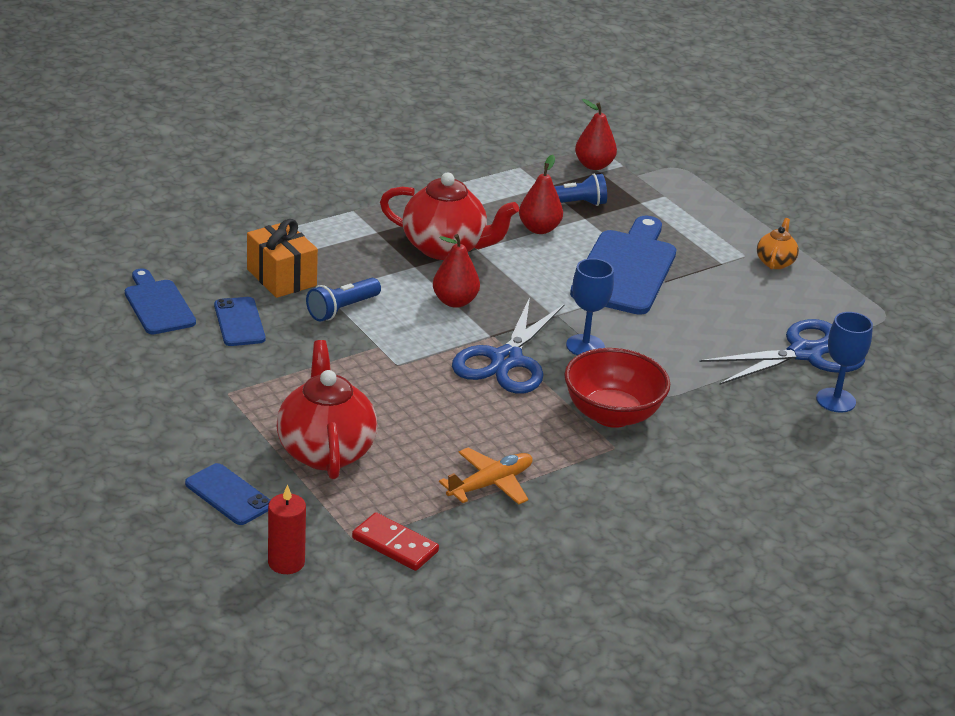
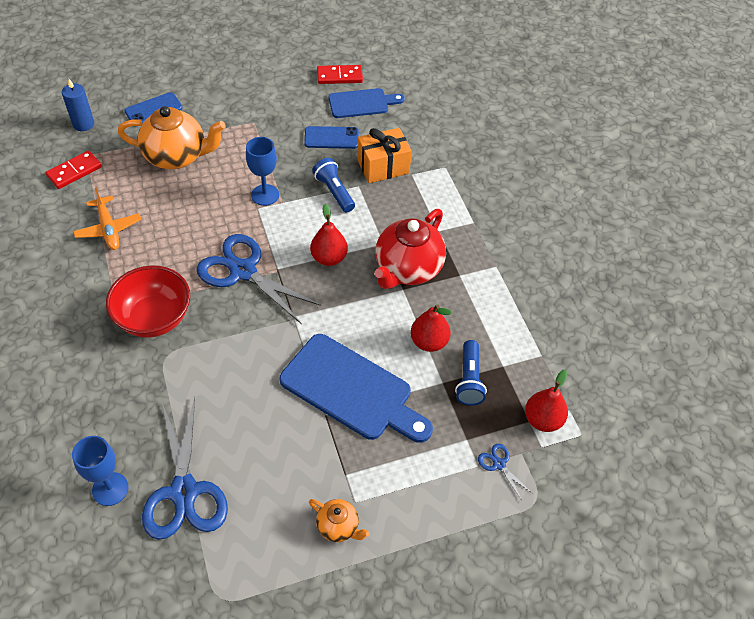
camera: 105 degrees right, 20 degrees up
(101, 329) = (339, 76): none -> red domino
(286, 562) = (83, 124): red candle -> blue candle
(325, 451) = (176, 156): red teapot -> orange teapot
(585, 346) = (246, 326): blue goblet -> blue goblet (265, 195)
(655, 186) = (499, 464): none -> blue scissors

